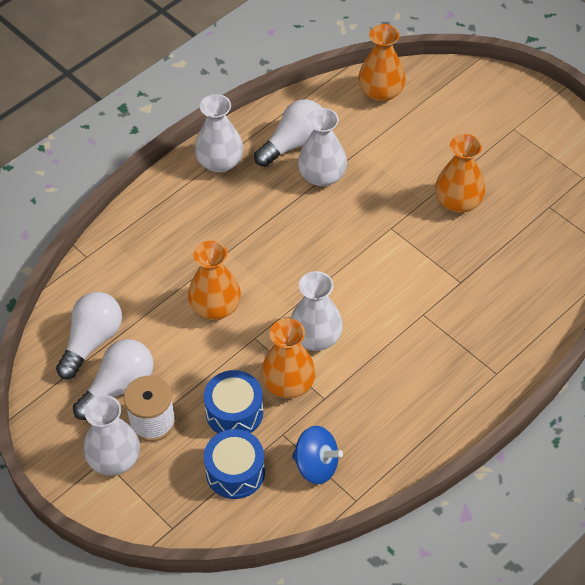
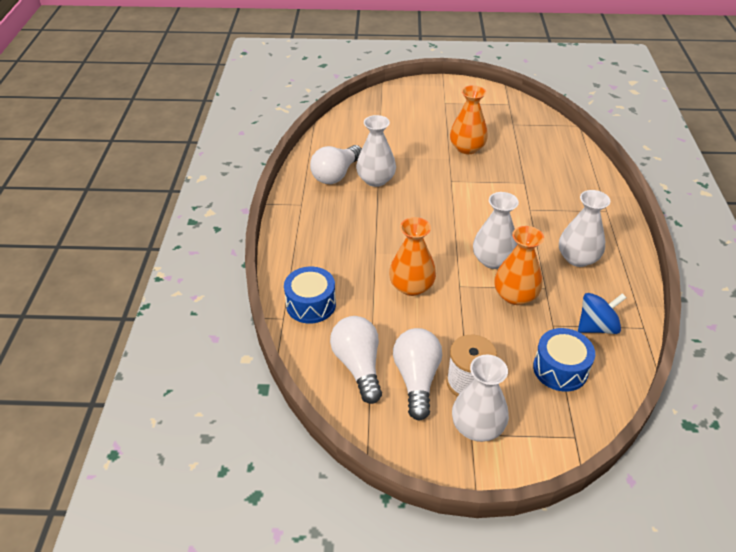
camera: 45 degrees left, 10 degrees down
(220, 162) = (303, 209): white vase -> white vase (577, 258)
(234, 412) = (509, 335): blue drum -> blue drum (311, 304)
(294, 144) = (336, 174): white light bulb -> white light bulb turned 150 degrees counterclockwise
(381, 92) = (351, 124): orange vase -> none

